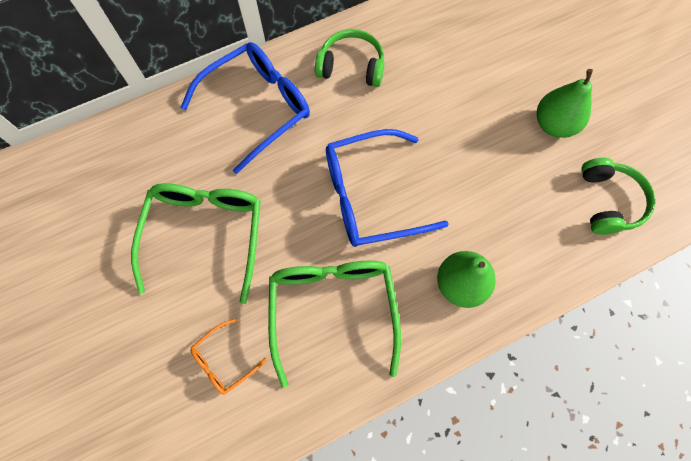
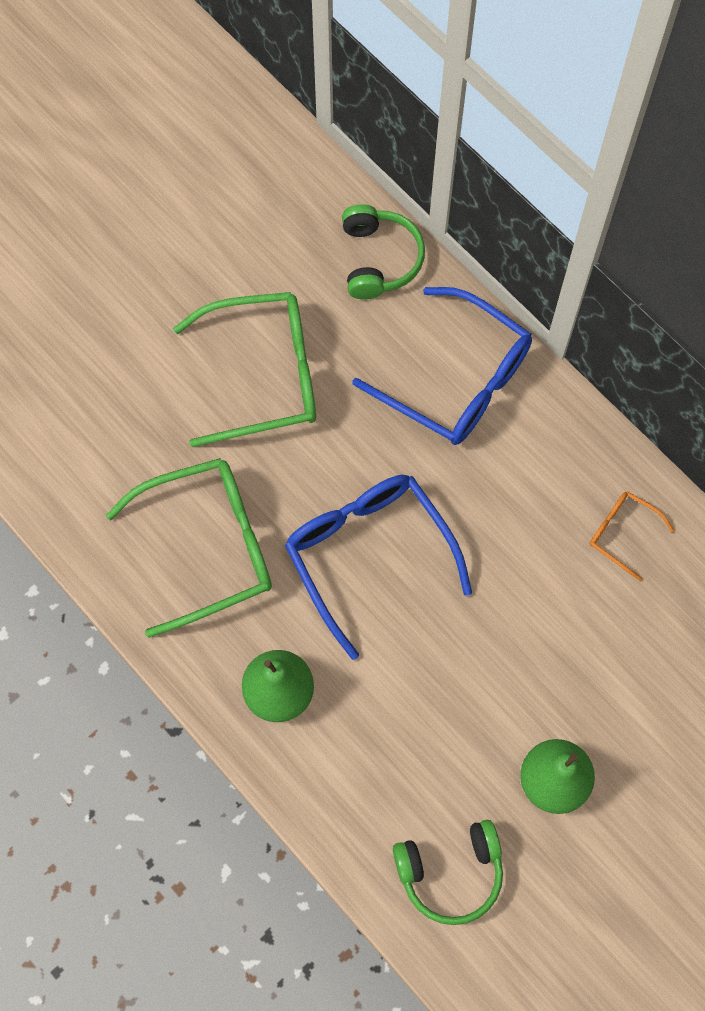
camera: 75 degrees right, 0 degrees up
(224, 360) = (121, 444): orange glasses -> orange glasses (622, 533)
(351, 67) = (560, 481): green headphones -> green headphones (379, 259)

